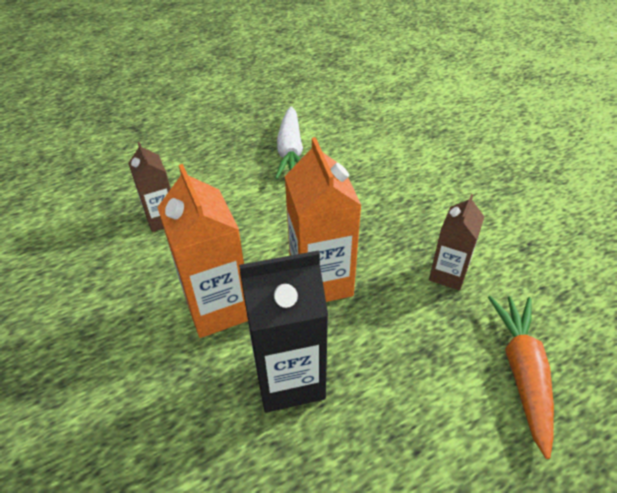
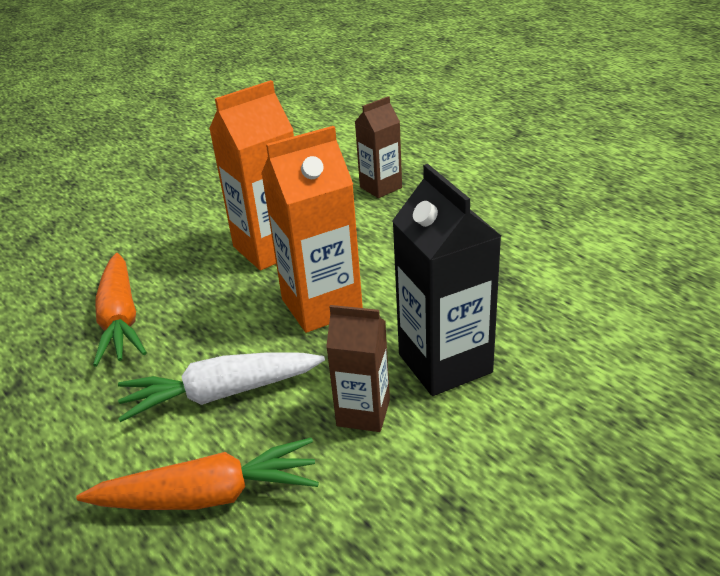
camera: 80 degrees right, 10 degrees down
(286, 447) = (121, 319): none -> orange carrot
(289, 379) = (192, 308): black carton -> black carton (445, 363)
(290, 151) = (546, 240): white carrot -> white carrot (220, 394)

